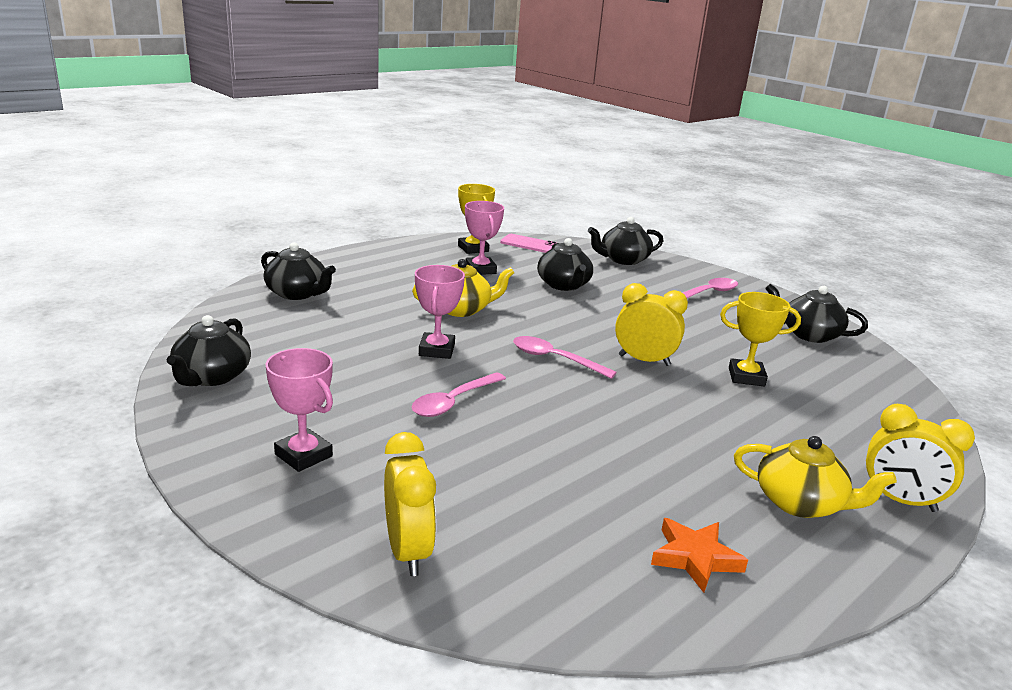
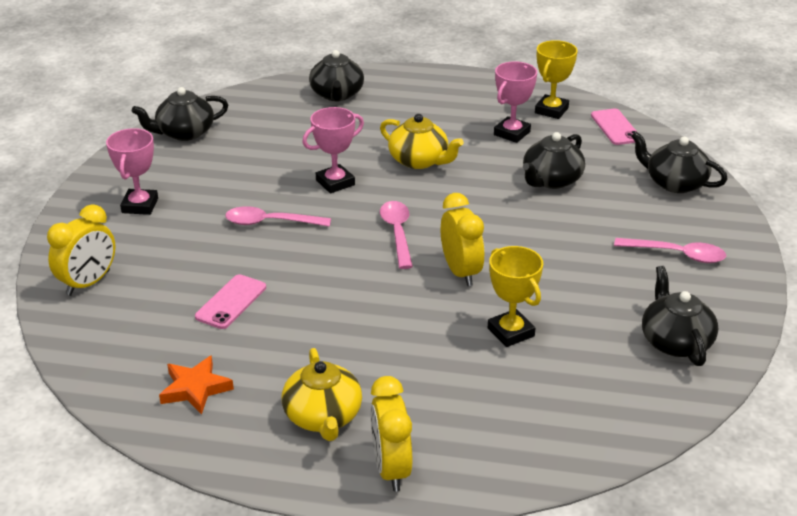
camera: 55 degrees right, 10 degrees up
(562, 475) = (231, 302): none -> pink phone

